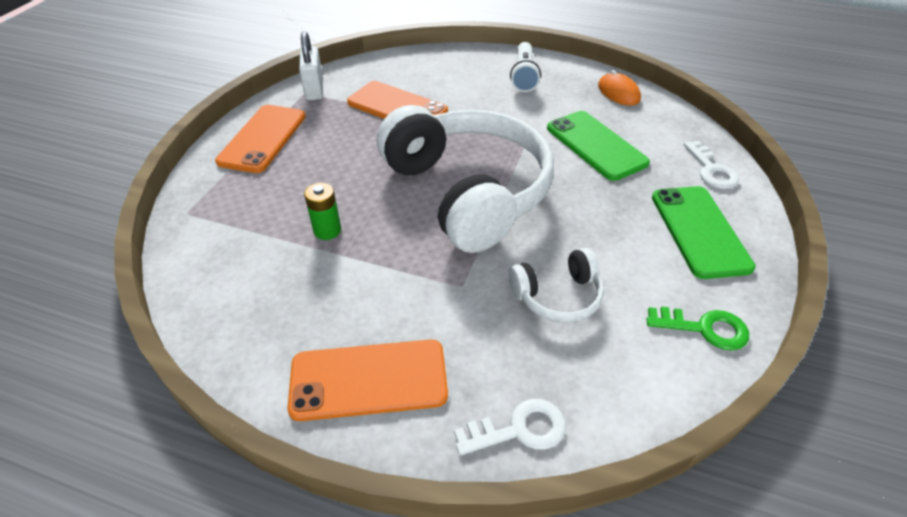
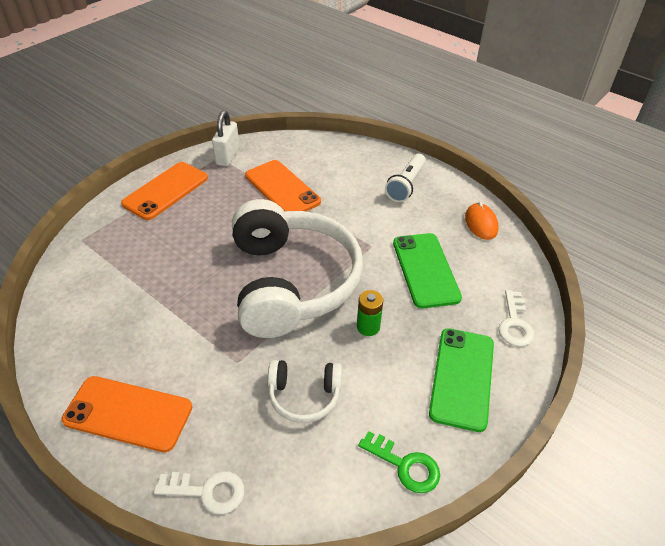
camera: 20 degrees right, 0 degrees up
(327, 230) = (167, 284): green battery -> green battery (368, 327)

